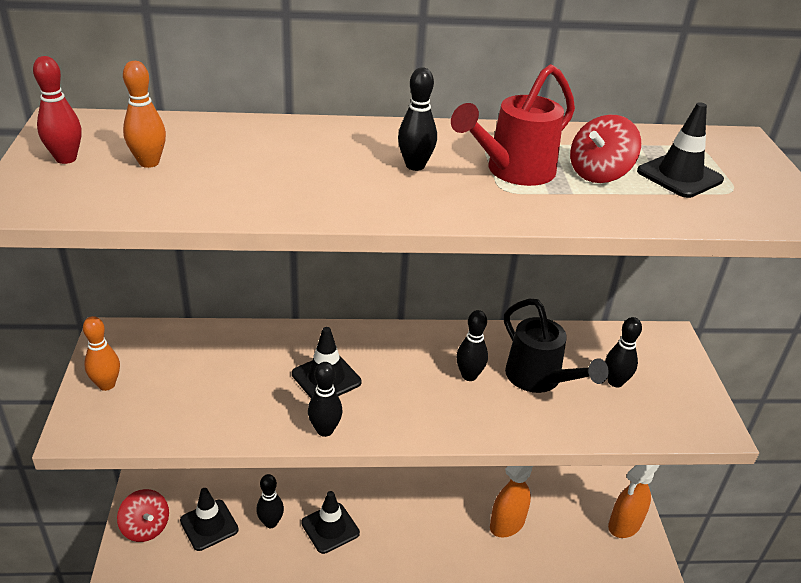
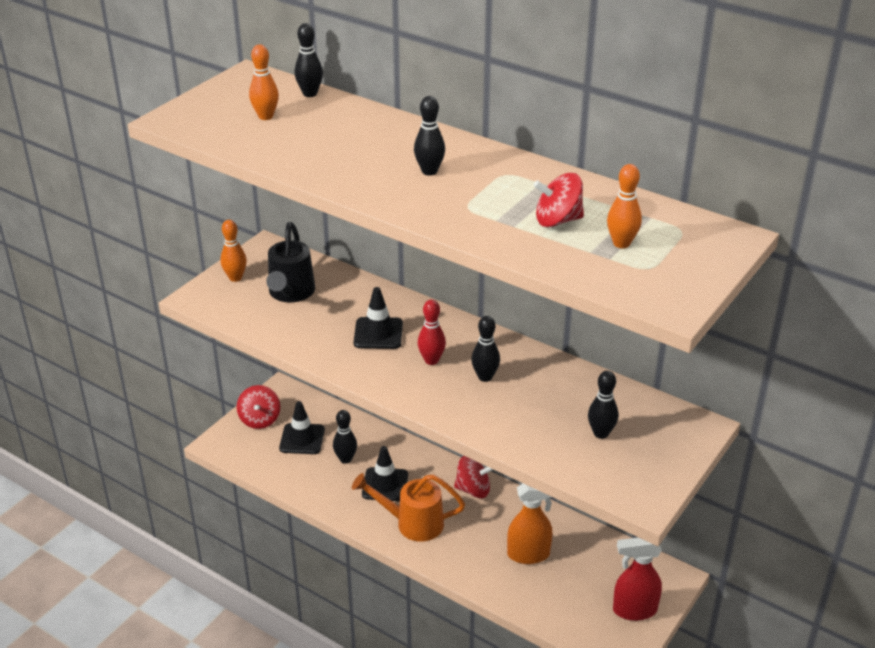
camera: 40 degrees right, 0 degrees up
(66, 159) = (223, 100): red bowling pin -> red bowling pin (431, 360)
(325, 430) = (341, 365): black bowling pin -> black bowling pin (310, 94)
(388, 553) = (412, 523): none -> orange watering can
(410, 489) = (473, 489): none -> red spinning top
(513, 171) = (493, 198): red watering can -> none
(539, 379) = (538, 403): black watering can -> black watering can (290, 293)
(624, 525) = (634, 610): orange spray bottle -> red spray bottle
(679, 176) = (621, 243): black traffic cone -> orange bowling pin

